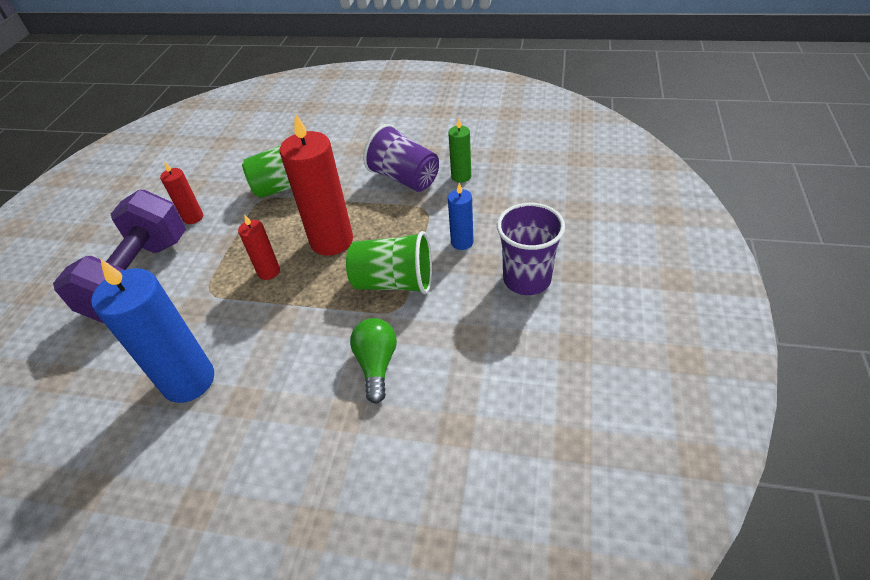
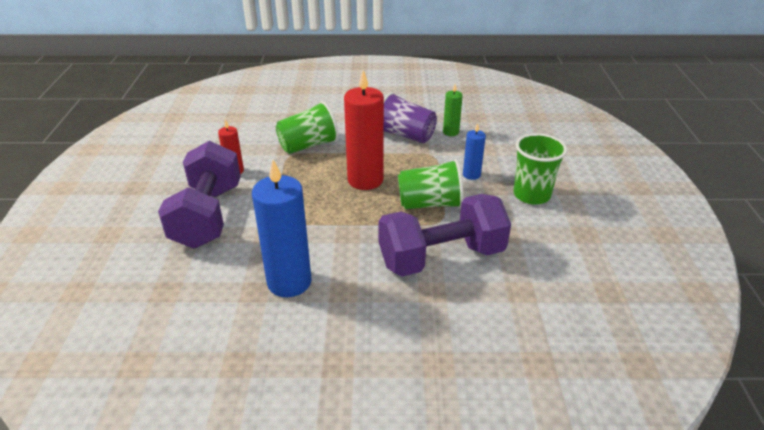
camera: 15 degrees left, 10 degrees down
(268, 271) = (321, 204): red candle -> none
(377, 364) = (441, 257): green light bulb -> purple dumbbell
(527, 279) = (531, 195): purple cup -> green cup

